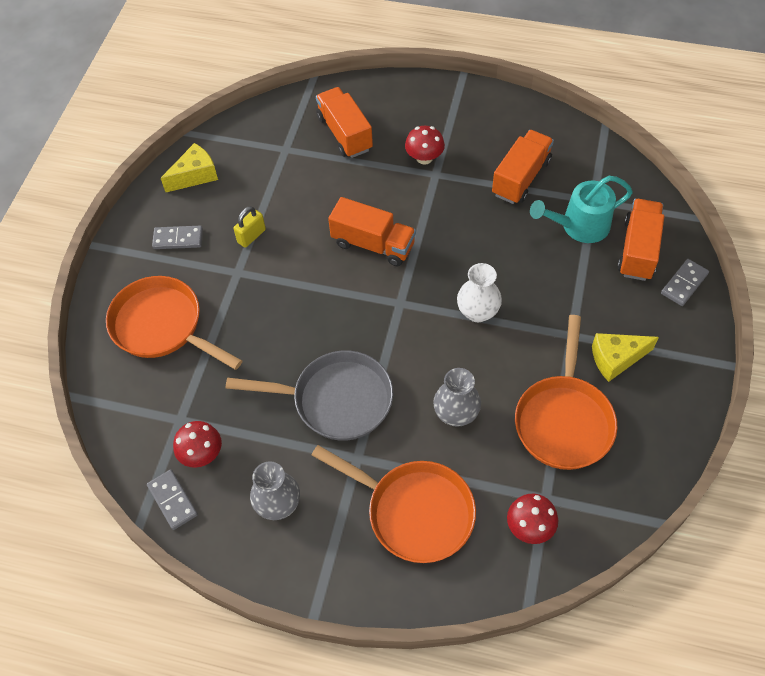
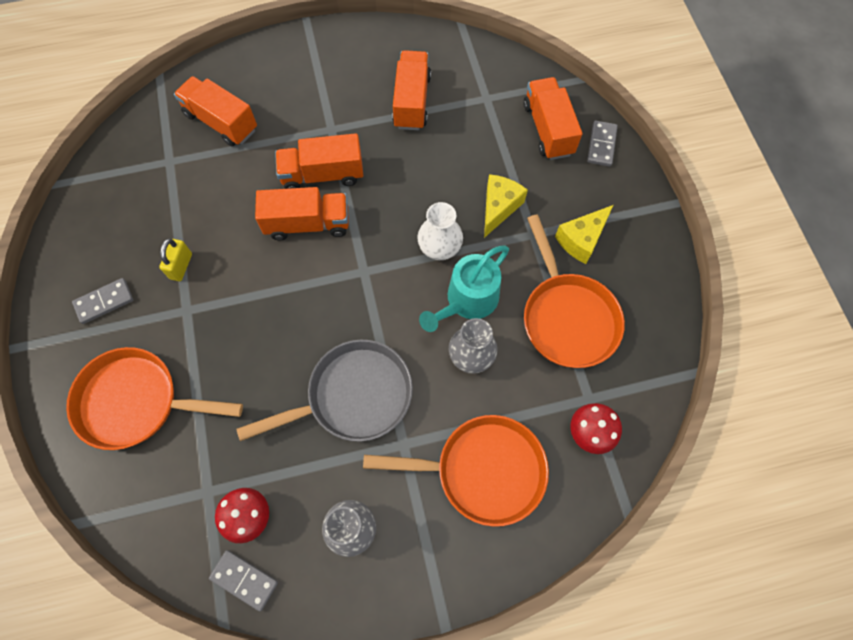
camera: 30 degrees left, 10 degrees up
(195, 175) = (87, 226): yellow cheese -> yellow cheese (499, 207)
(407, 209) = (322, 175): none -> orange truck
(424, 158) = (312, 117): red mushroom -> none
(580, 226) = (487, 127): turquoise watering can -> turquoise watering can (468, 300)

